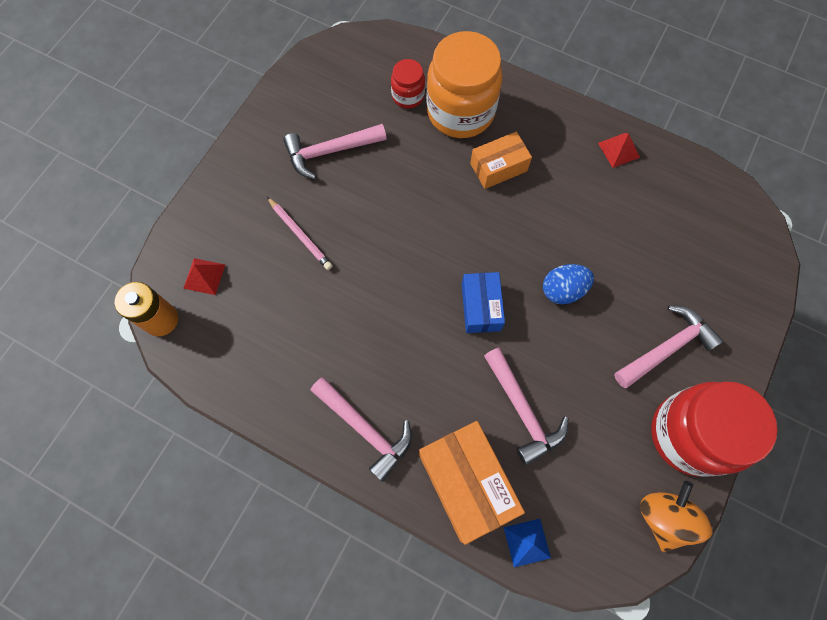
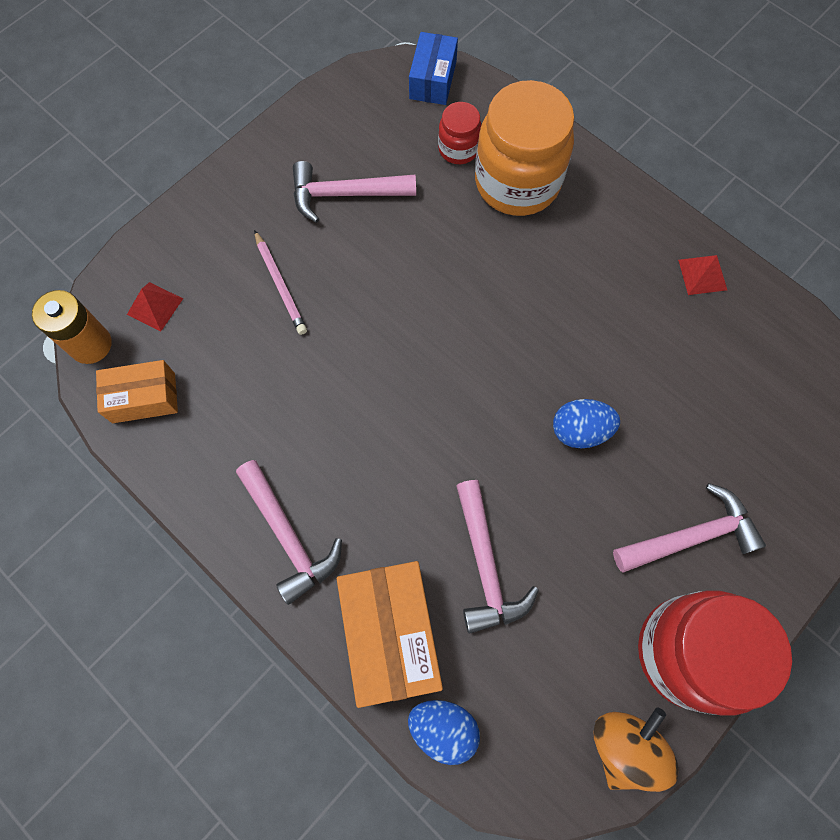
camera: 15 degrees right, 0 degrees up
(480, 307) = (471, 425): blue box -> blue box (433, 80)
(498, 167) = (544, 261): orange box -> orange box (144, 398)
(527, 542) = (443, 728): blue pyramid -> blue egg

